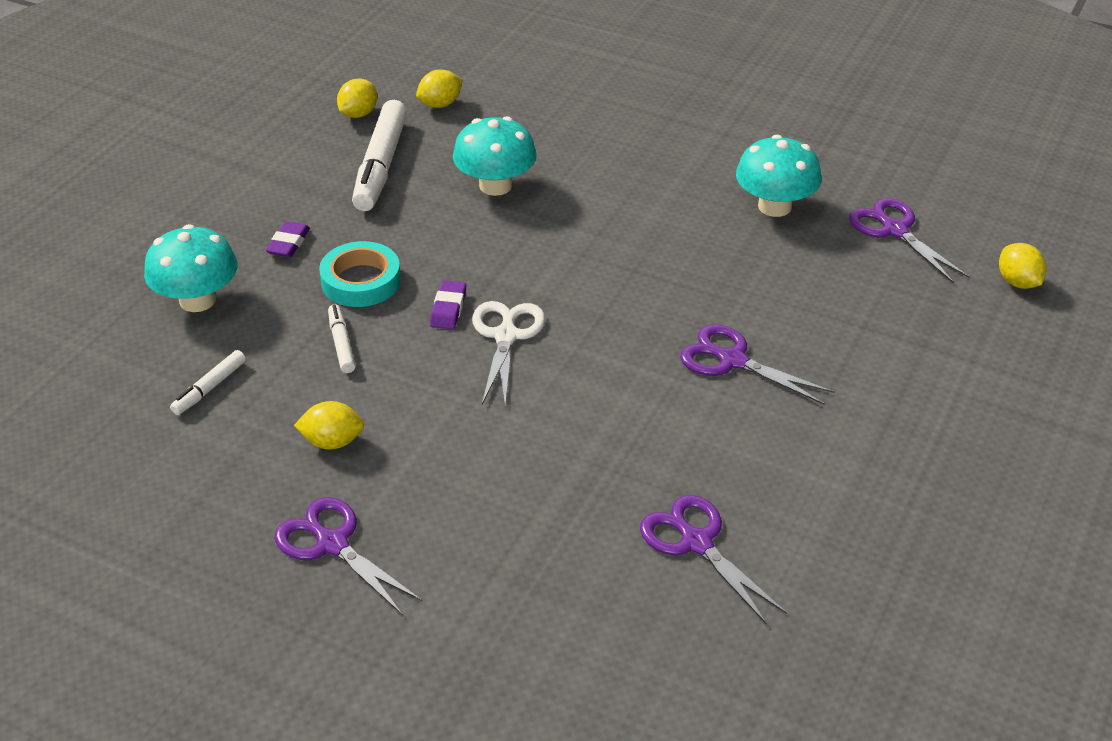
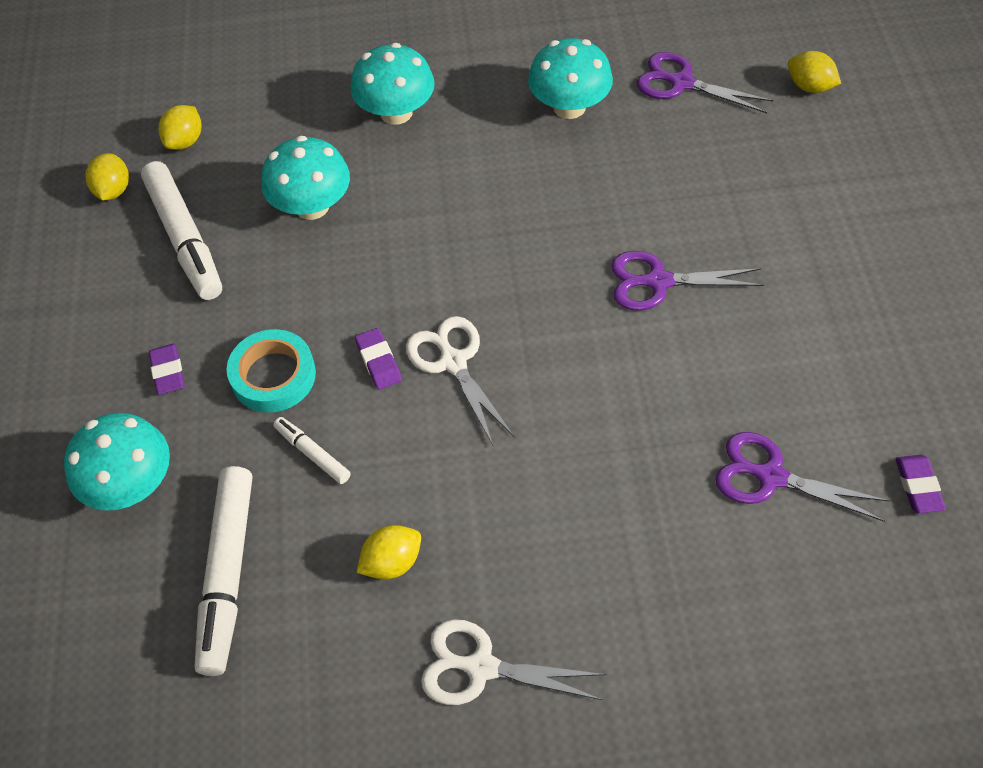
camera: 30 degrees left, 15 degrees up
(209, 388) = (228, 574): white marker -> white marker, size x2.03
(332, 544) = (480, 667): purple scissors -> white scissors
(622, 151) = (396, 112): none -> turquoise mushroom
(827, 618) = (918, 486): none -> purple eraser

